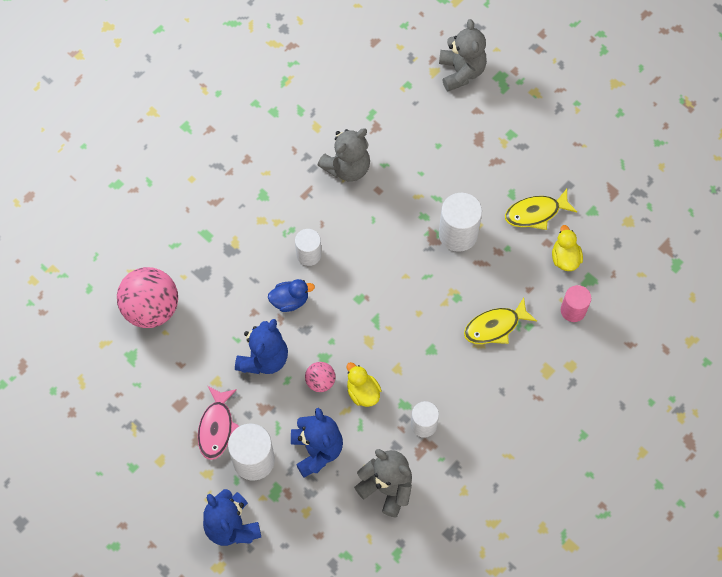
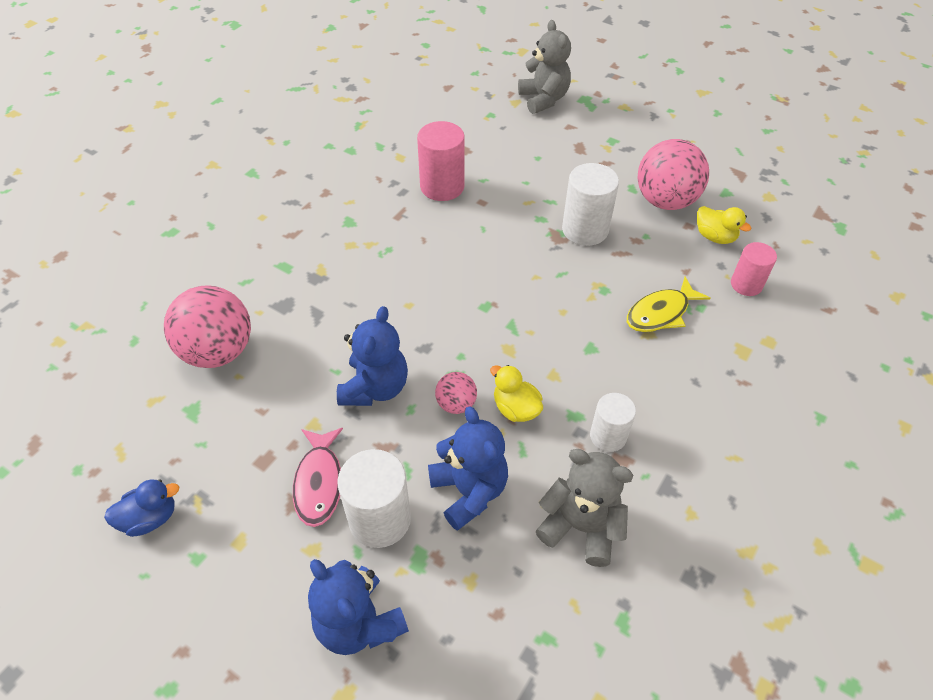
camera: 10 degrees left, 15 degrees down
(290, 300) = (399, 319): blue duck -> blue duck (150, 518)
(309, 254) = (413, 270): white cylinder -> none
(347, 167) = (442, 186): grey teddy bear -> pink cylinder
(536, 213) = (665, 201): yellow fish -> pink ball
(565, 258) = (715, 237): yellow duck -> yellow duck turned 150 degrees clockwise

